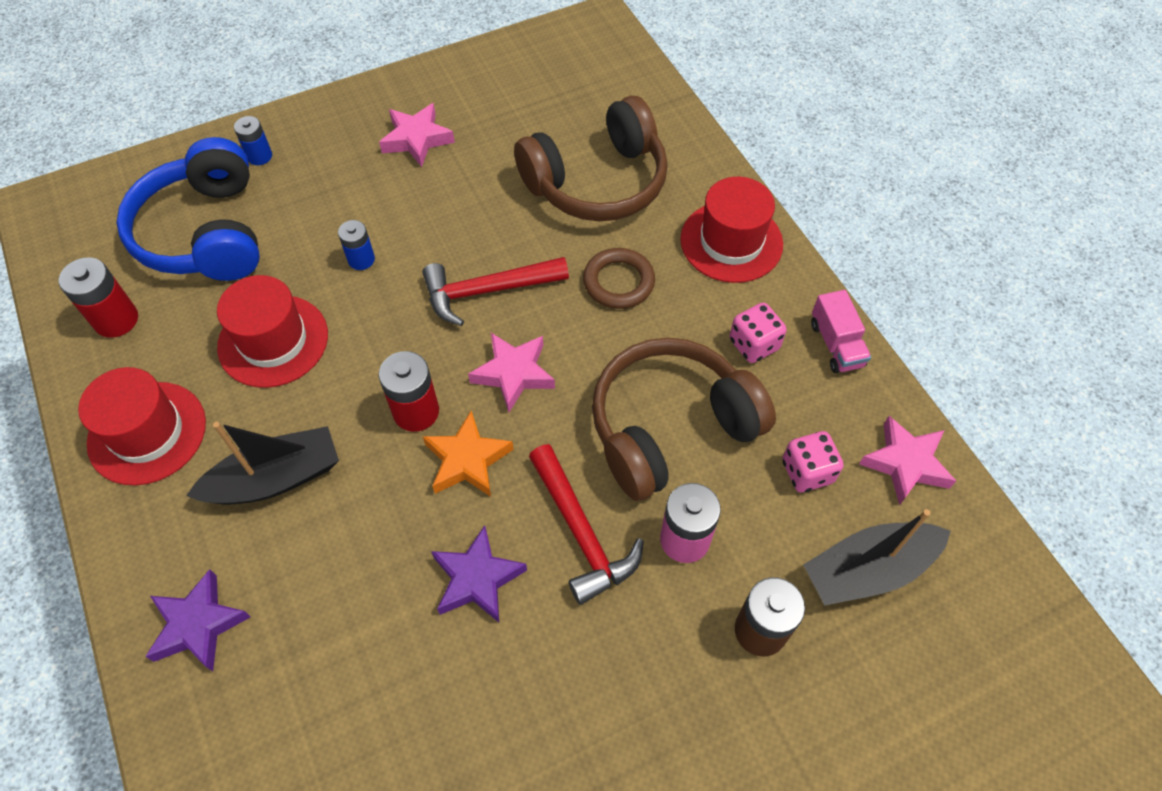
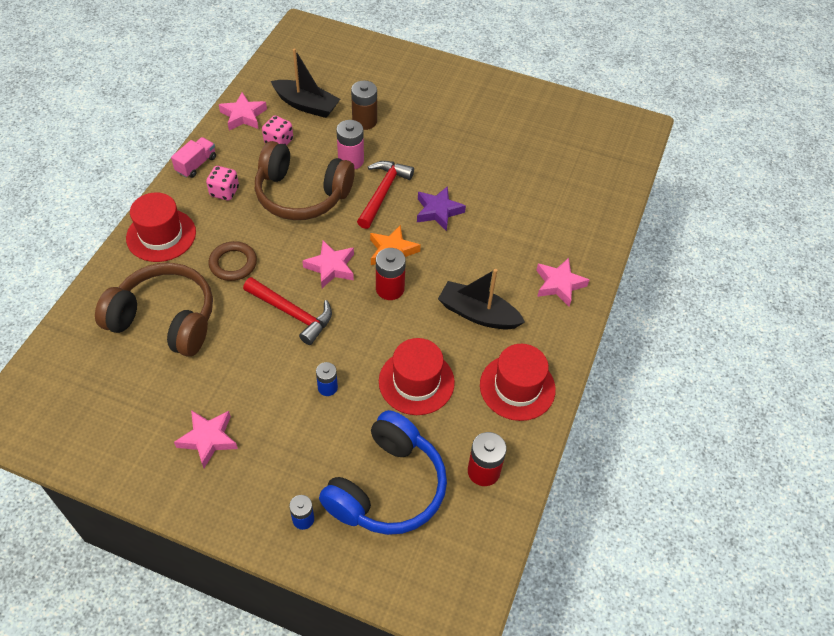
camera: 135 degrees left, 5 degrees down
(198, 625) = (559, 284): purple star -> pink star

